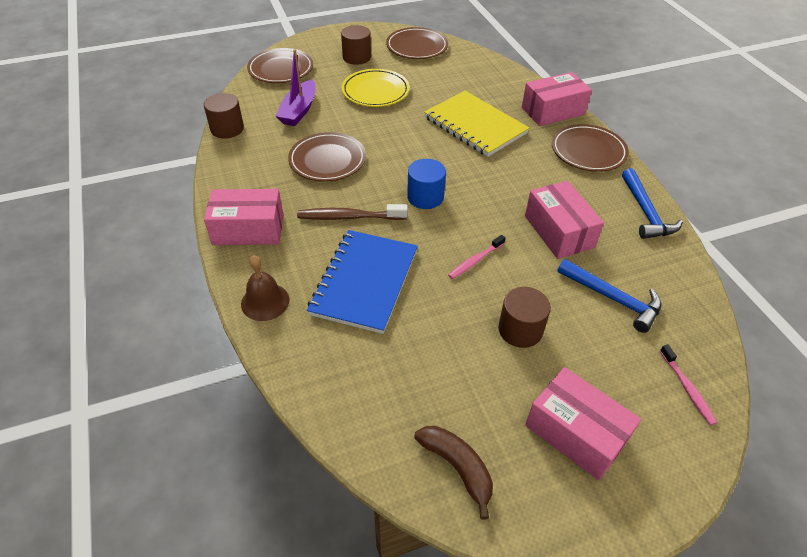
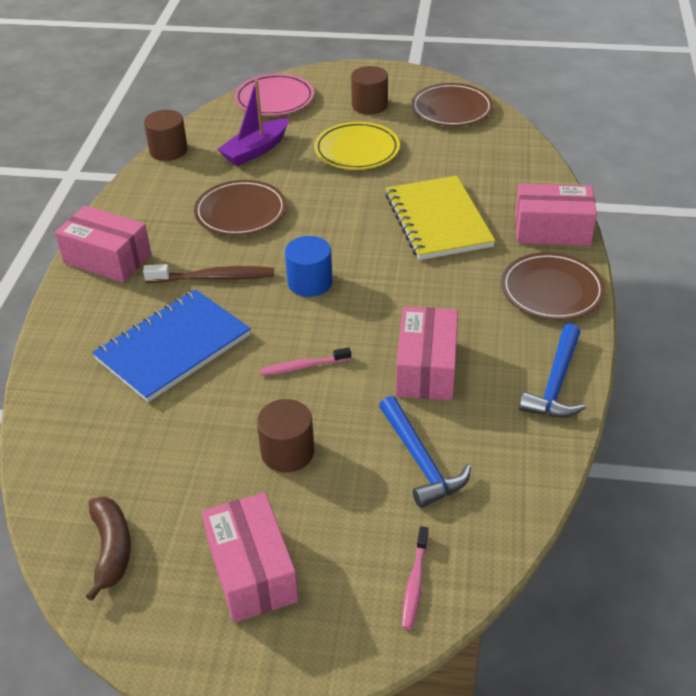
camera: 30 degrees right, 5 degrees down
(265, 301) = (68, 332): brown bell -> none
(281, 69) = (274, 99): brown plate -> pink plate
(349, 217) = (213, 278): brown toothbrush -> brown toothbrush turned 150 degrees clockwise

